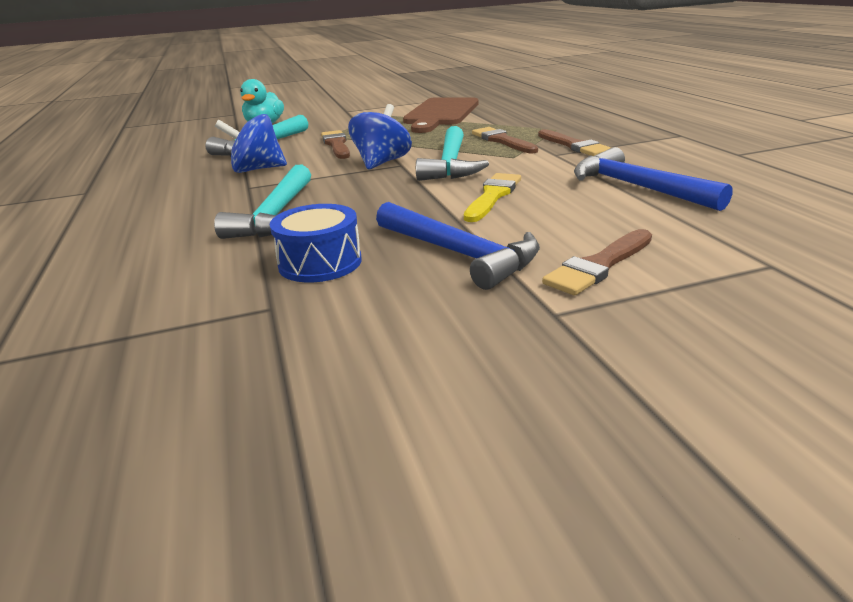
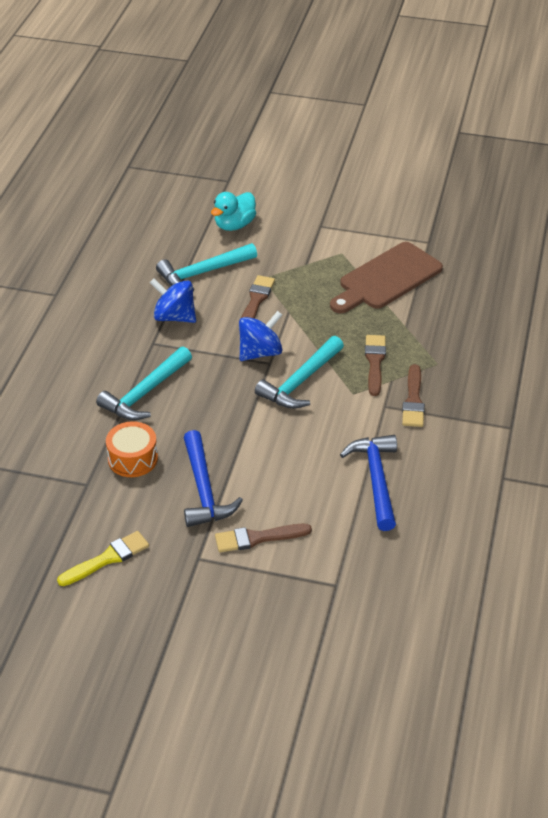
camera: 30 degrees right, 15 degrees up
(320, 263) = (133, 459): blue drum -> orange drum
(493, 196) = (282, 440): yellow brush -> yellow brush (107, 558)

